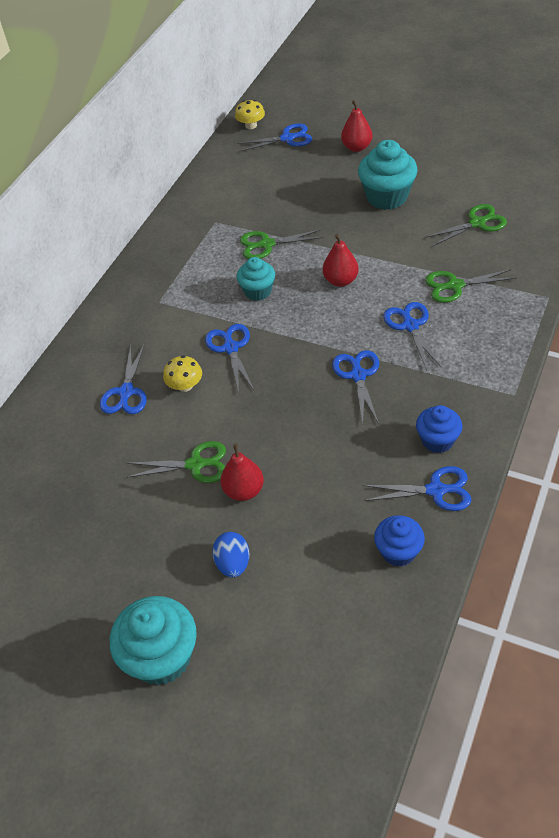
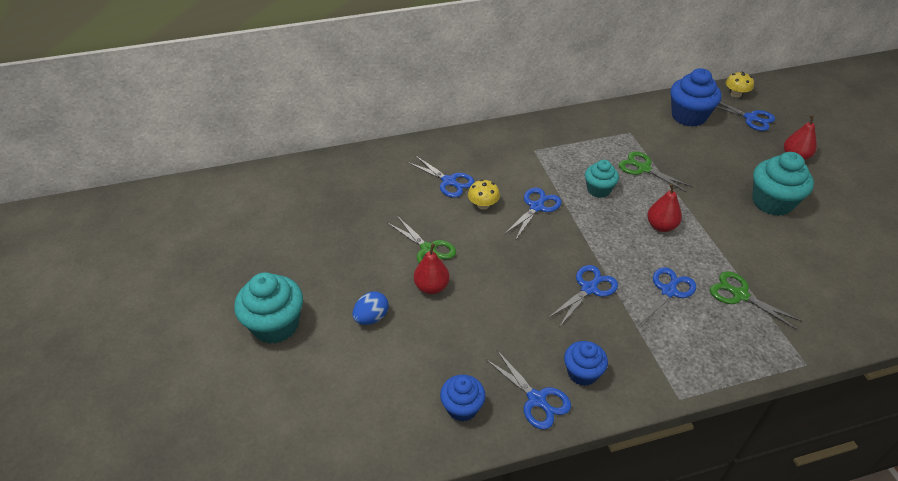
camera: 45 degrees right, 5 degrees down
(126, 392) = (449, 181): blue scissors -> blue scissors turned 105 degrees counterclockwise
(241, 172) = (688, 116): none -> blue cupcake
(477, 223) = (820, 271): green scissors -> none

